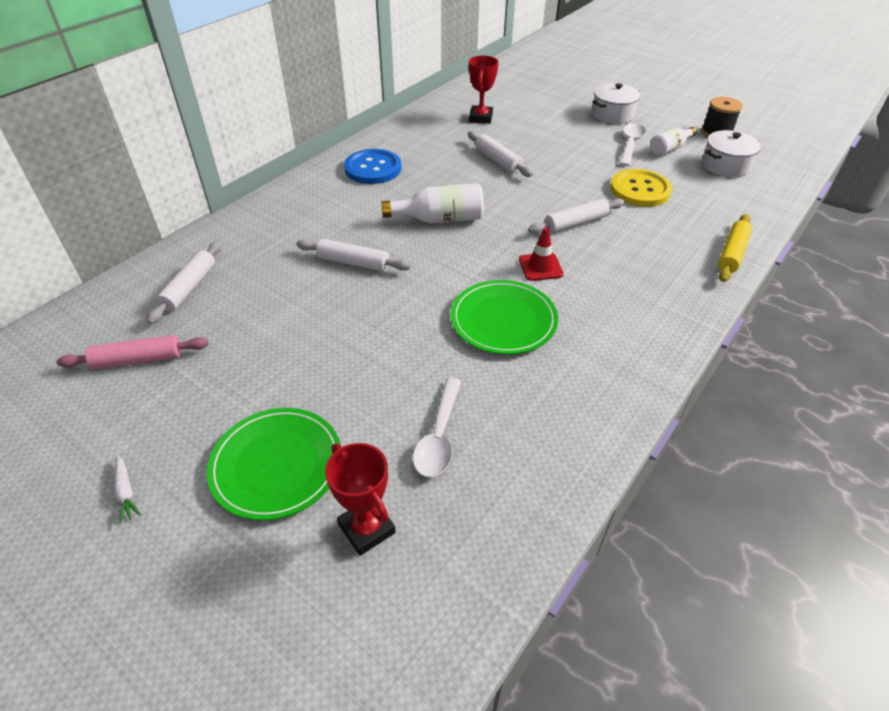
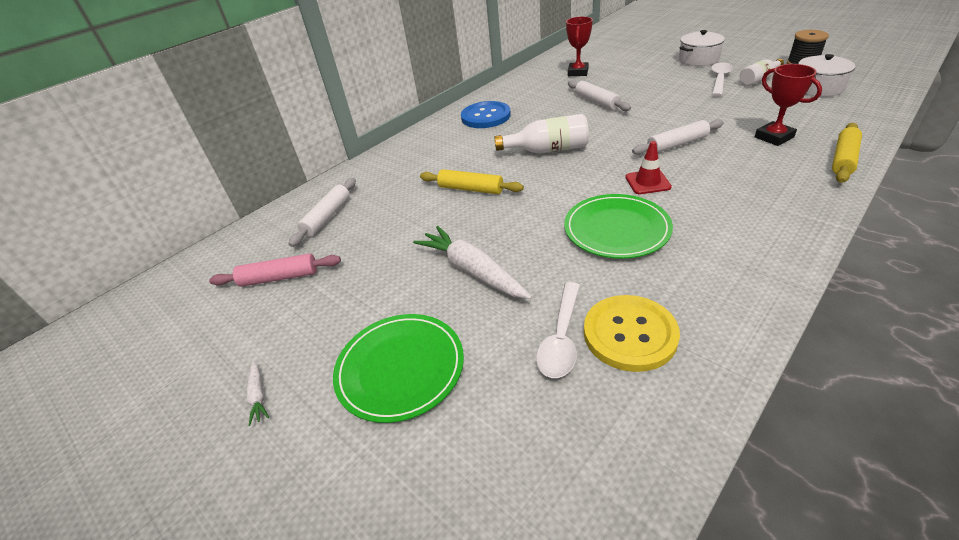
camera: 10 degrees right, 5 degrees down
(353, 262) = (471, 189): white rolling pin -> yellow rolling pin
(353, 360) = (472, 270): none -> white carrot
(367, 528) = (491, 432): red trophy -> red trophy (774, 137)
(640, 190) = (736, 113): yellow button -> yellow button (629, 334)

